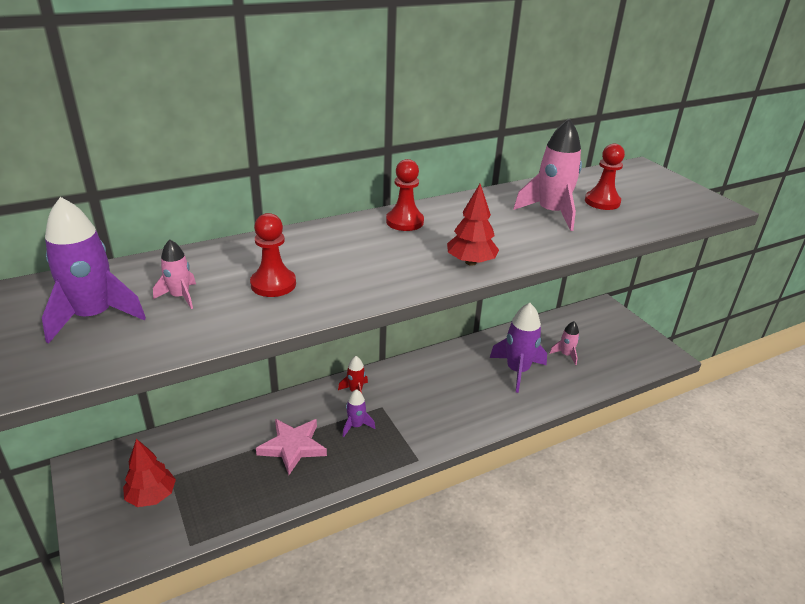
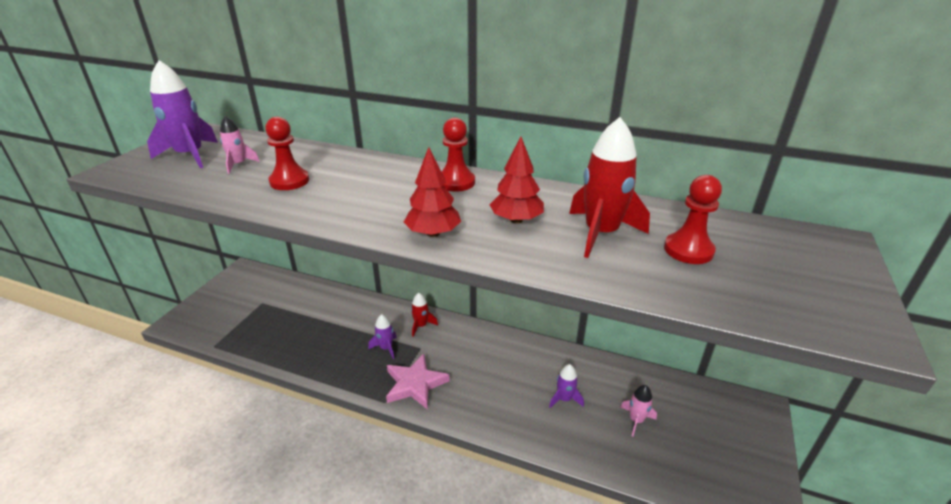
camera: 50 degrees right, 0 degrees up
(151, 496) = (240, 307): red tree -> red tree (516, 220)
(293, 447) = (334, 333): pink star -> pink star (415, 384)
(517, 371) = (564, 399): purple rocket -> purple rocket, size x0.53
(551, 213) = (601, 233): pink rocket -> red rocket

